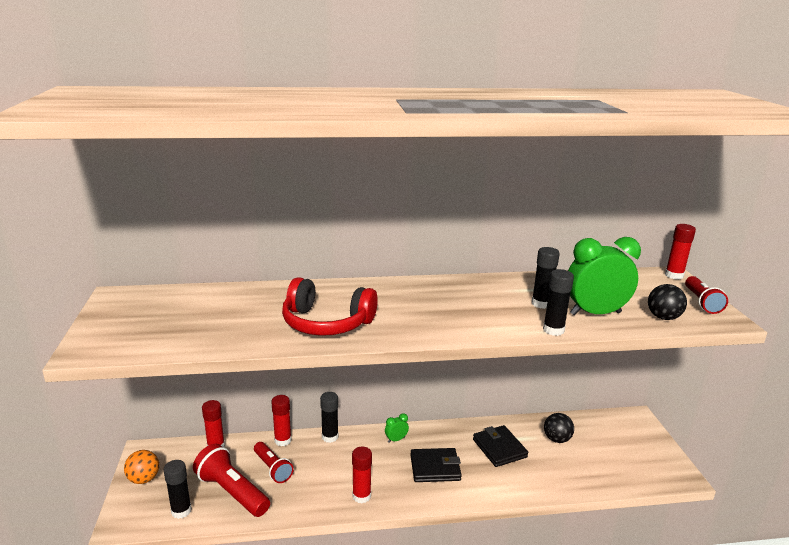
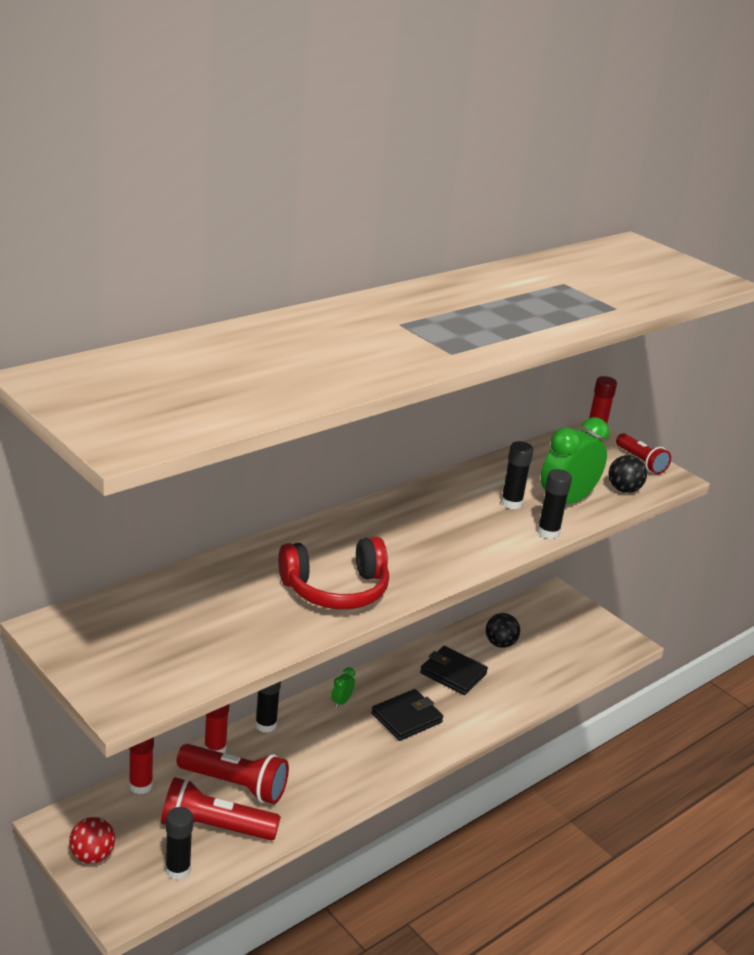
camera: 35 degrees left, 5 degrees up
(144, 479) = (92, 856): orange ball -> red ball
(272, 468) = (235, 784): red flashlight -> red flashlight, size x1.54
(361, 496) = (358, 776): red glue stick -> none

